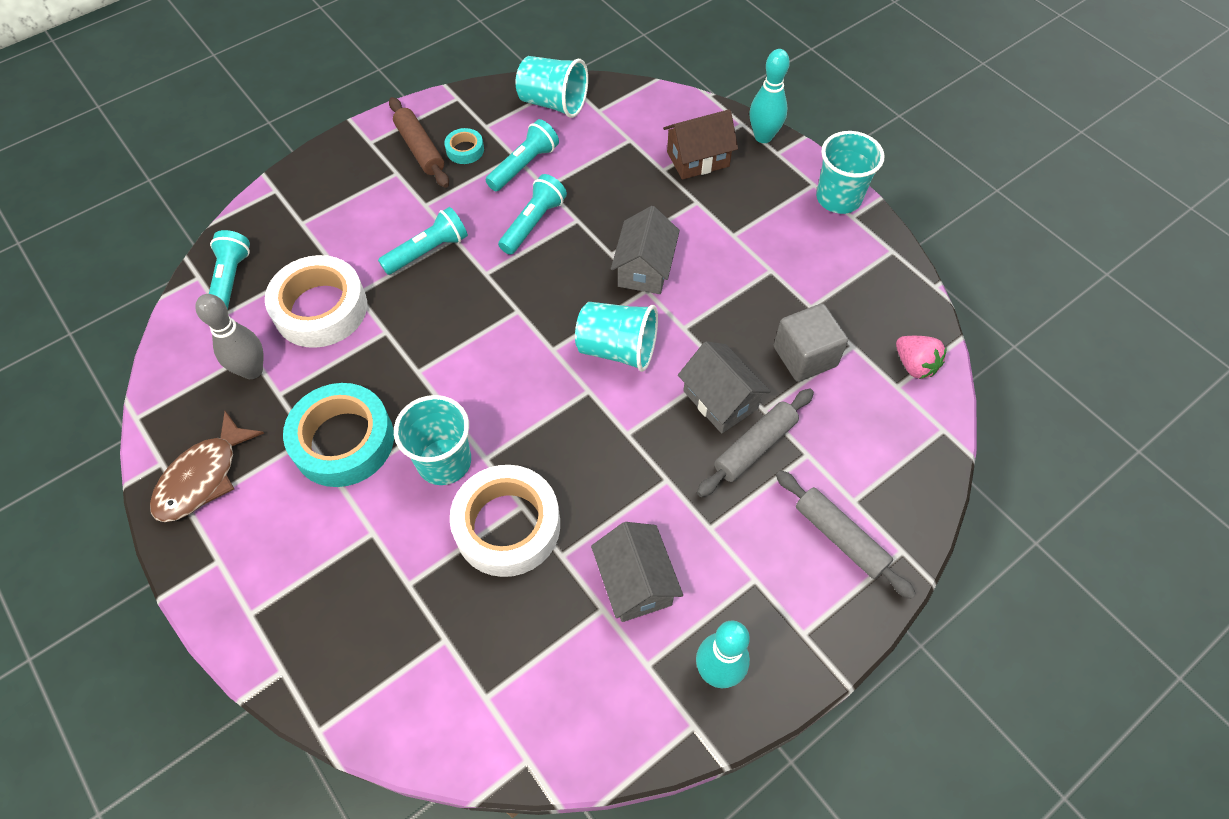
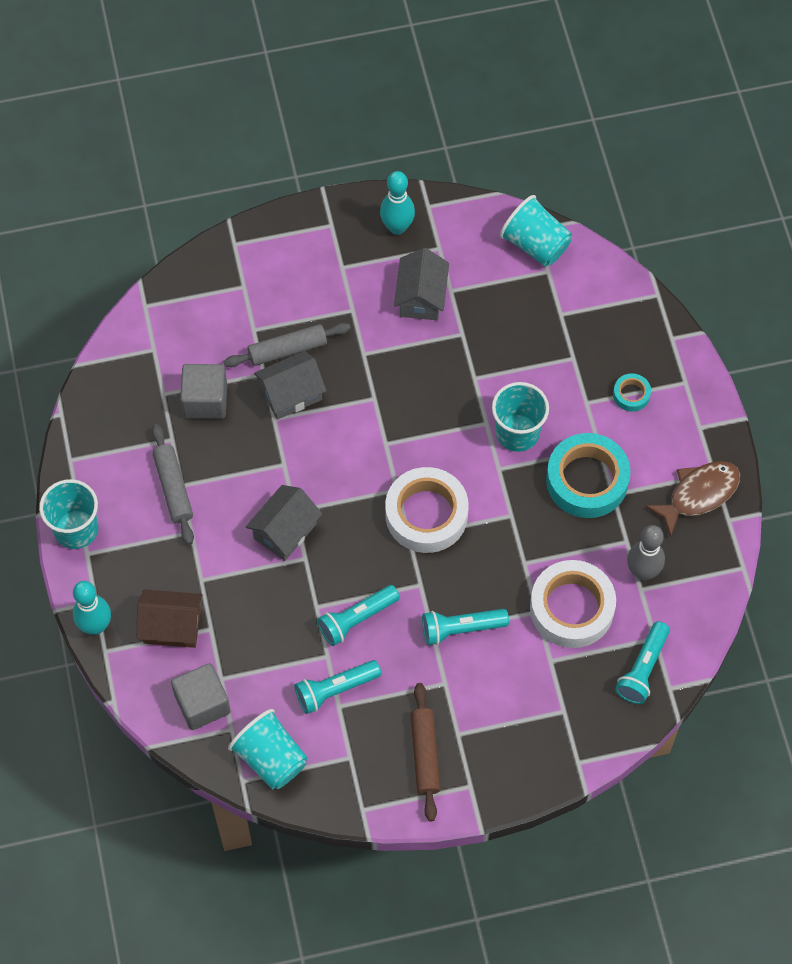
camera: 155 degrees left, 5 degrees up
(465, 150) = (382, 734): turquoise tape -> turquoise tape (631, 394)
(507, 526) = (490, 368): white tape -> white tape (426, 514)
(617, 349) = (346, 468): turquoise cup -> turquoise cup (535, 244)
(634, 117) = (202, 704): none -> grey cube
(720, 400) = (291, 394): grey house -> grey house turned 75 degrees clockwise
(840, 537) = (269, 268): grey rolling pin -> grey rolling pin (173, 488)
(914, 365) = (128, 359): pink strawberry -> none

